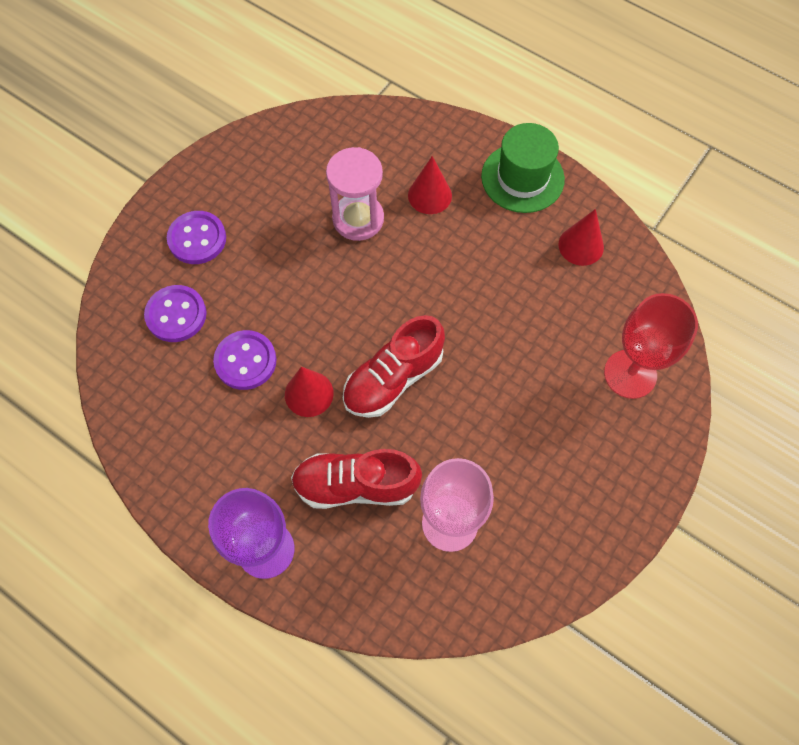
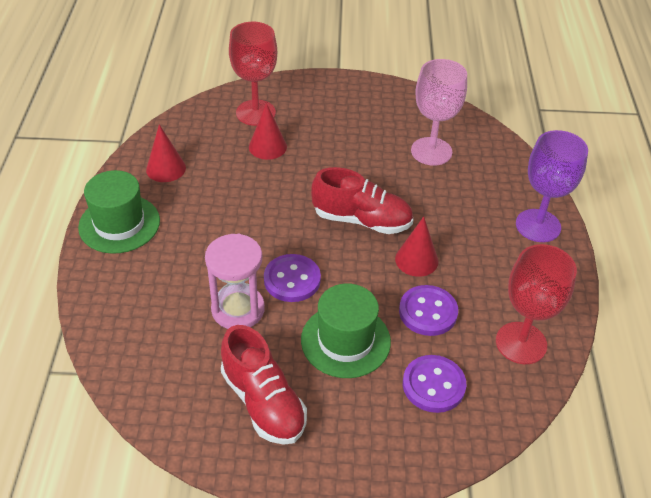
camera: 125 degrees left, 20 degrees down
(156, 414) = (521, 343): none -> red goblet
(197, 239) = (350, 419): purple button -> purple button (292, 280)
(267, 278) = (345, 341): none -> green hat
(356, 485) = (453, 203): red shoe -> red shoe (263, 402)
(429, 195) = (178, 273): red cone -> red cone (267, 146)

